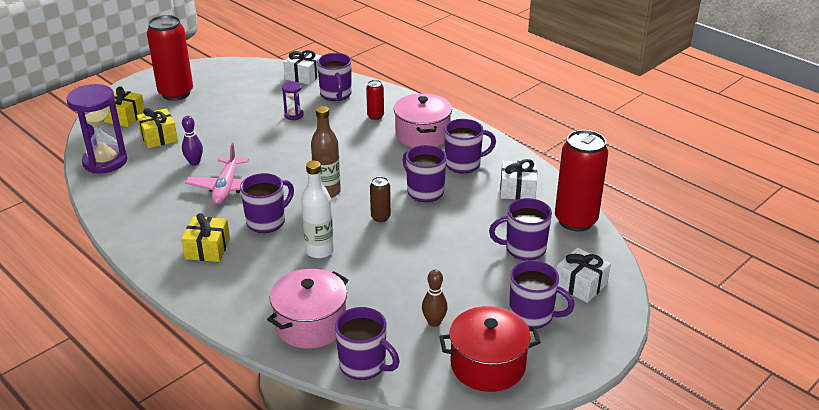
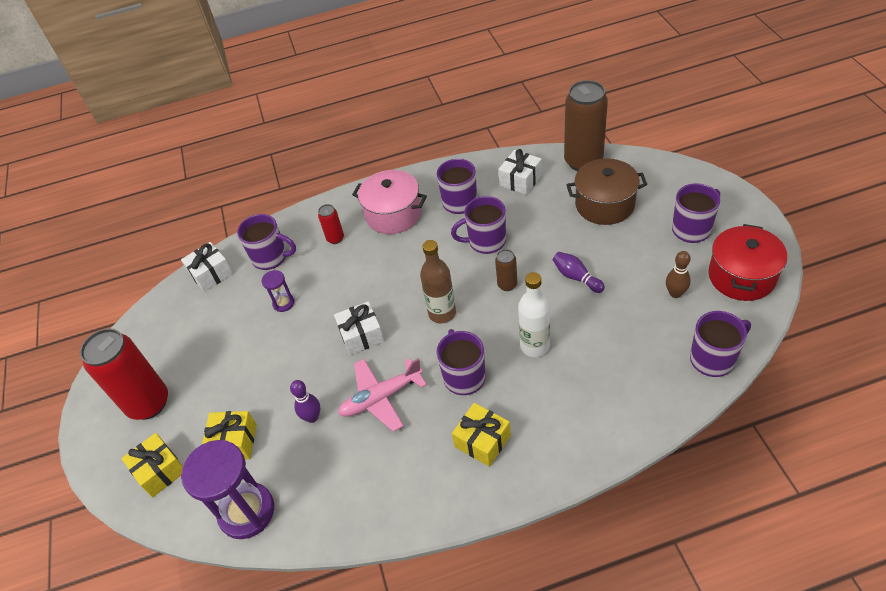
camera: 55 degrees left, 15 degrees up
(226, 188) = (381, 398): pink plane -> pink plane turned 120 degrees clockwise
(311, 324) = (642, 383): pink pot -> none
(415, 254) = (576, 277): none -> purple bowling pin
(524, 249) = (604, 204): purple mug -> brown pot
(575, 221) = (583, 161): red can -> brown can
(580, 285) = (666, 188): white gift -> white gift (361, 335)

